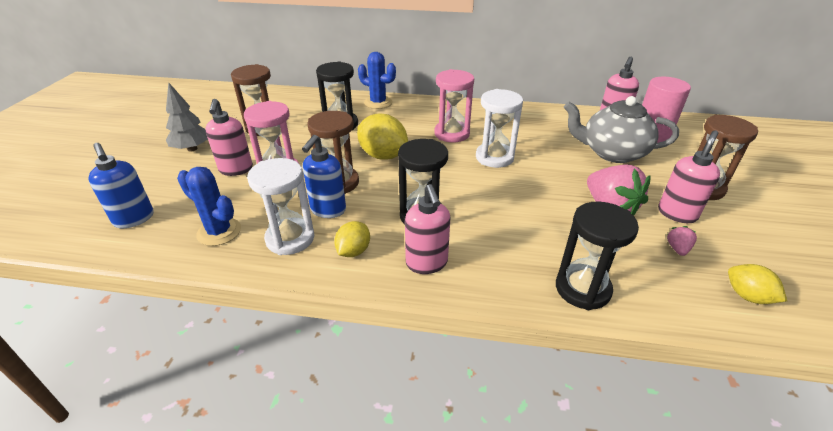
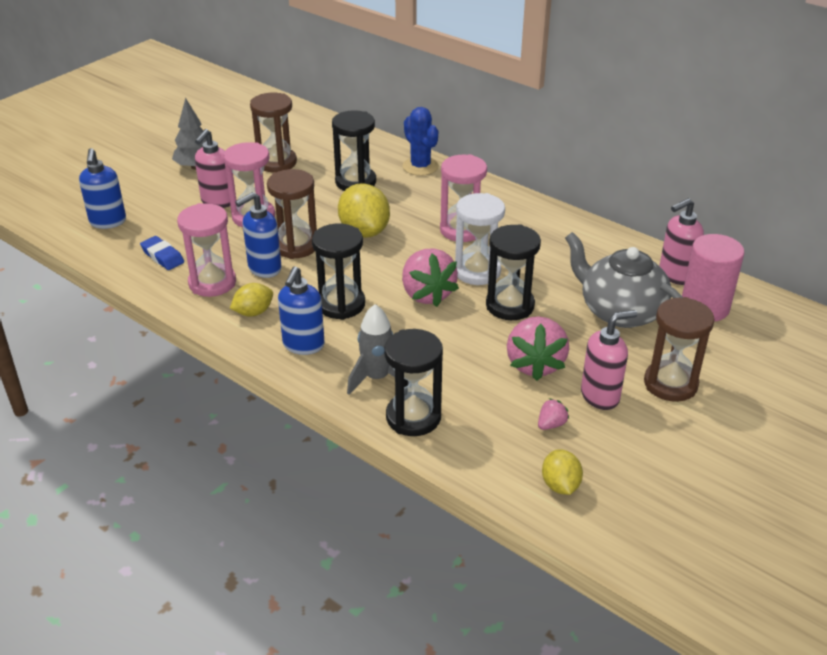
camera: 30 degrees right, 0 degrees up
(219, 232) = (162, 256): blue cactus -> blue eraser
(290, 239) = (212, 283): white hourglass -> pink hourglass
(427, 263) = (303, 345): pink soap dispenser -> blue soap dispenser
(478, 185) = (427, 294): none -> pink strawberry
(517, 267) = (377, 378): none -> grey rocket
(543, 173) = (510, 306): none -> black hourglass

